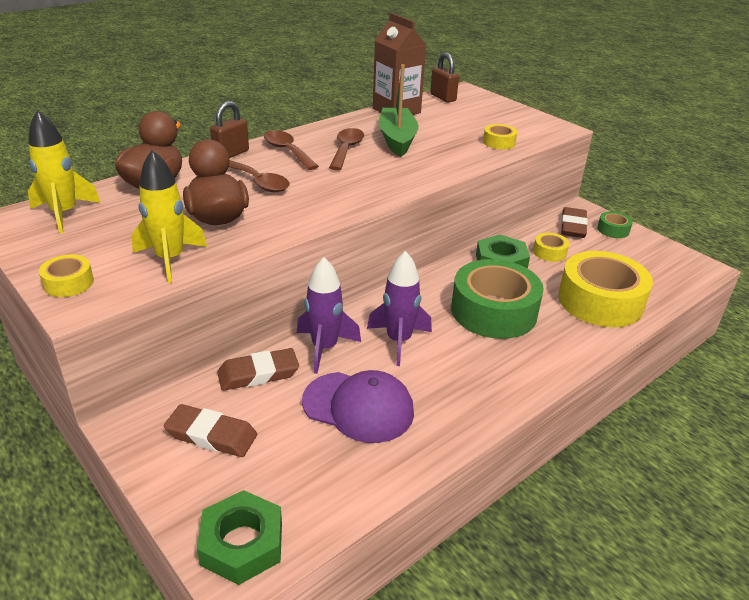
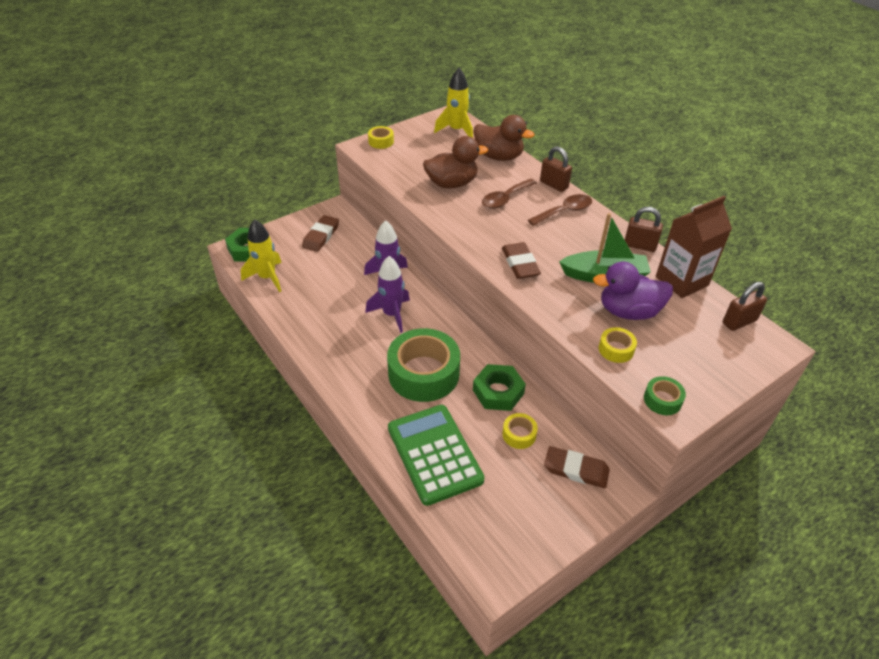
camera: 95 degrees right, 10 degrees up
(170, 259) = (401, 170): yellow rocket -> yellow rocket (267, 277)
(258, 374) = (367, 251): brown eraser -> brown eraser (520, 264)
(346, 122) = (639, 245): none -> brown padlock
(346, 149) = (574, 243): brown spoon -> none
(358, 407) = (330, 291): purple cap -> none
(446, 134) = (628, 311): none -> purple duck
(600, 301) = (434, 454): yellow tape -> green calculator
(613, 230) = (573, 509): green tape -> green tape (662, 400)

